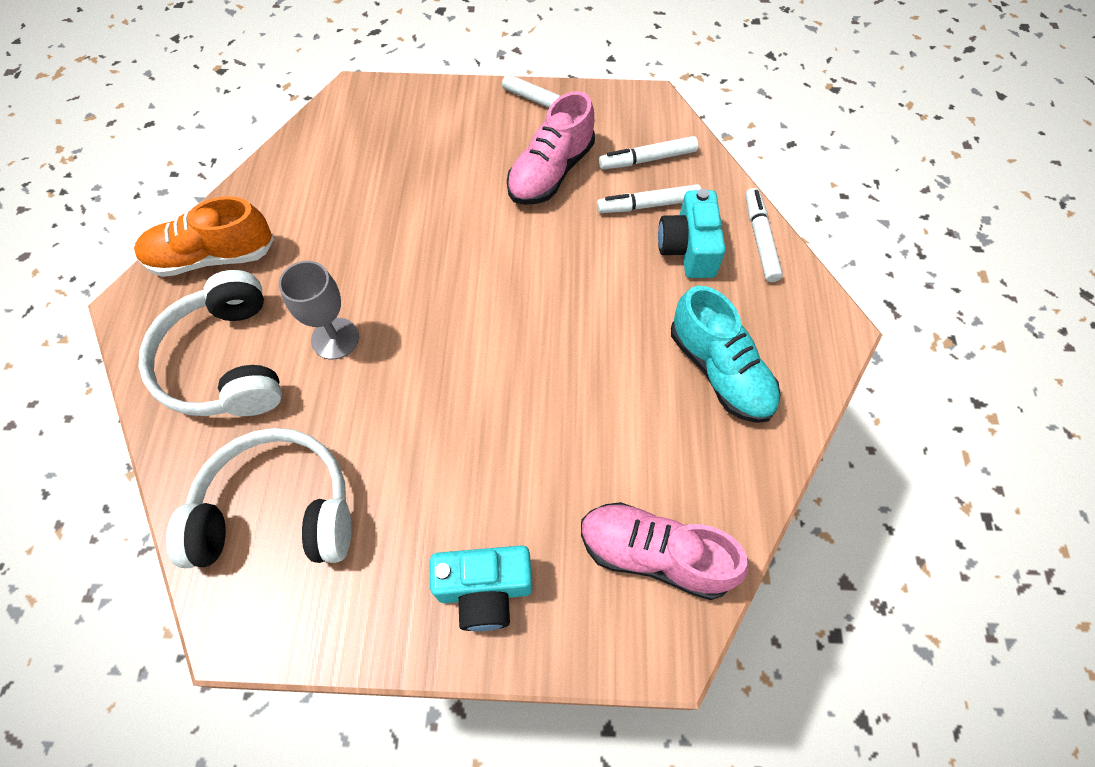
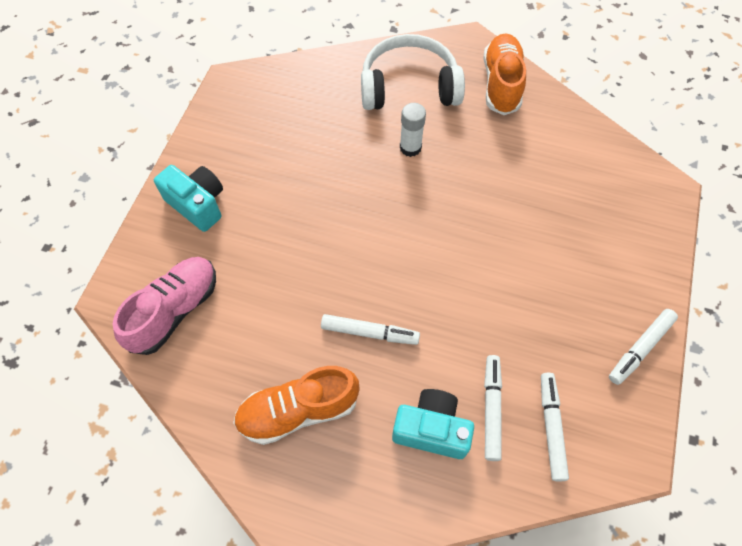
camera: 105 degrees right, 0 degrees up
(277, 511) = (292, 105): white headphones -> none
(335, 338) = (410, 147): grey goblet -> white glue stick
(485, 590) = (197, 204): turquoise camera -> turquoise camera turned 120 degrees clockwise
(551, 172) = (547, 331): pink shoe -> none
(720, 371) = (298, 410): turquoise shoe -> orange shoe
(760, 240) = (426, 506): white marker -> white marker (369, 332)

